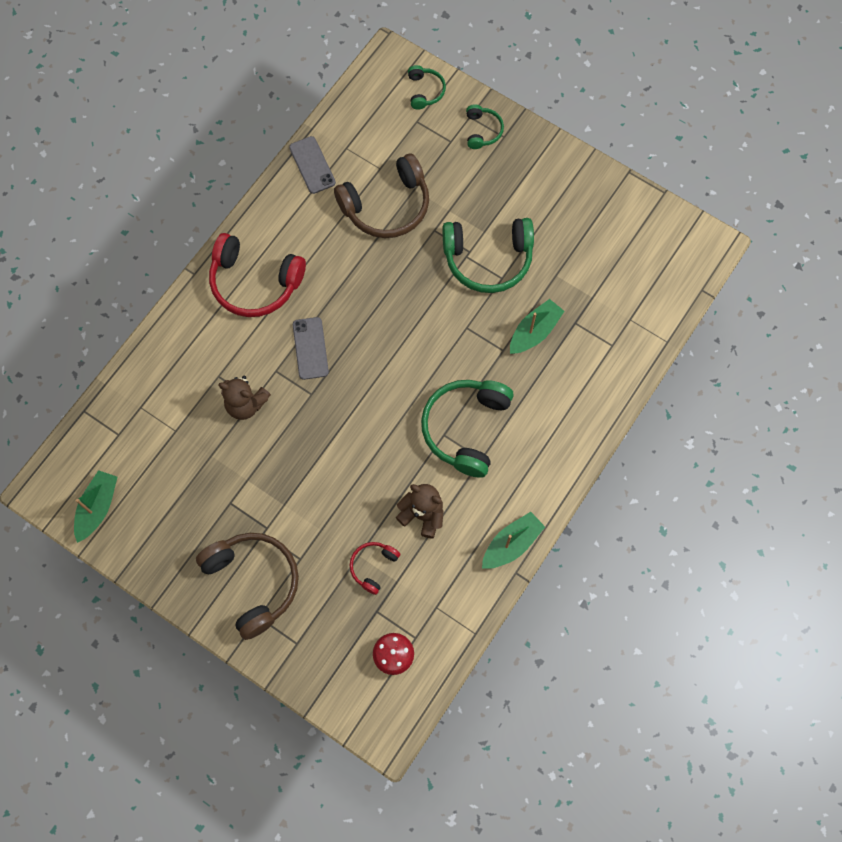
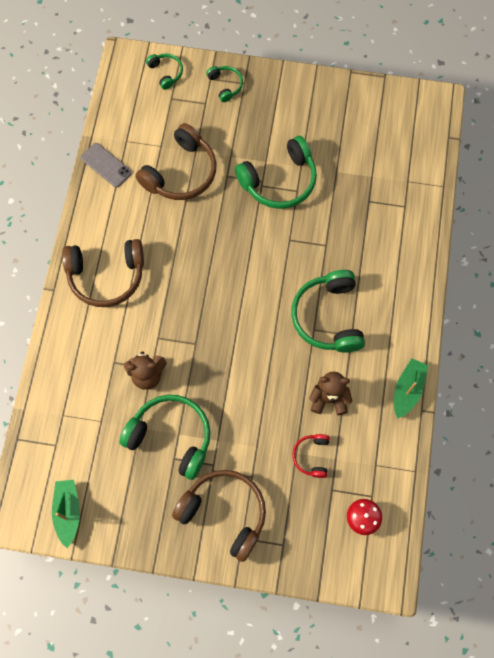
camera: 25 degrees left, 0 degrees up
(238, 479) = (171, 437): none -> green headphones
(255, 283) = (106, 276): red headphones -> brown headphones
(310, 348) = (176, 308): grey phone -> none
(534, 332) = (342, 221): green boat -> none

